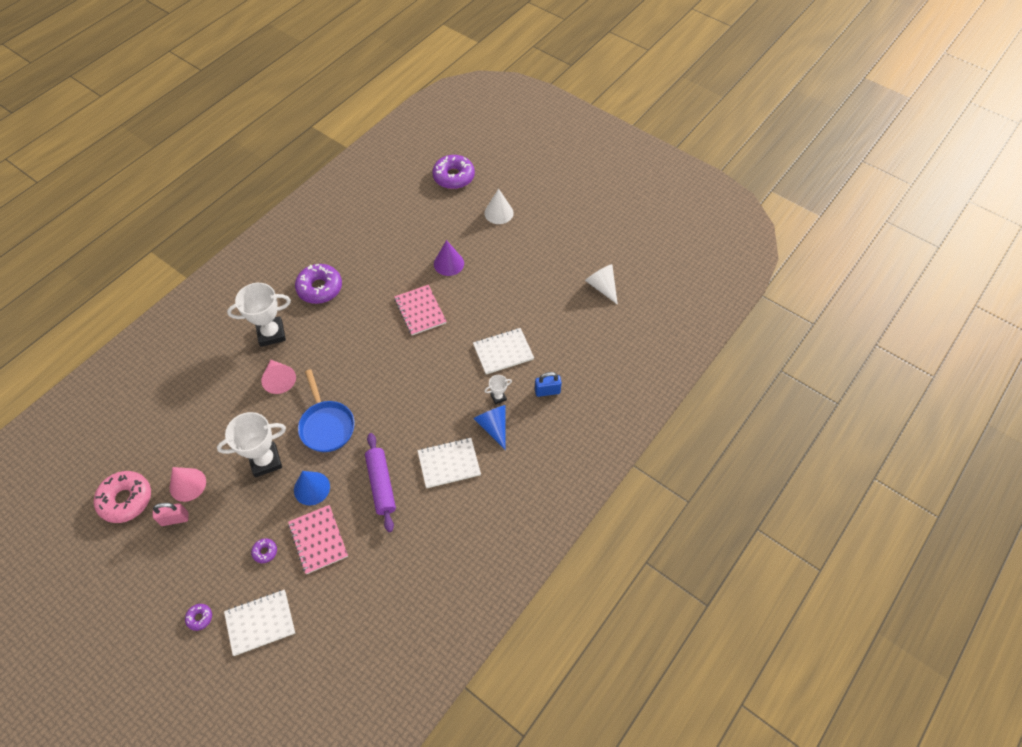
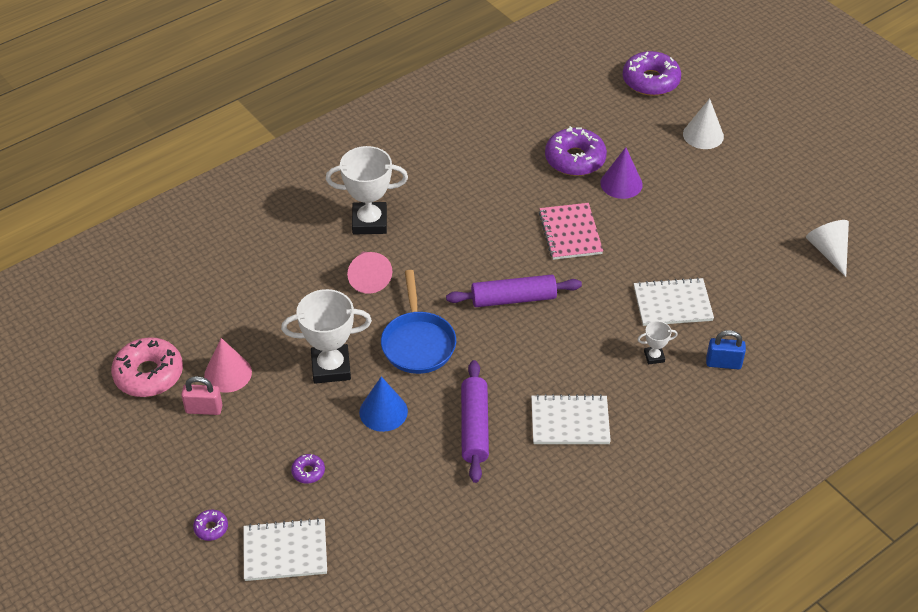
camera: 15 degrees right, 10 degrees down
(318, 540) = (379, 473): pink notebook -> none
(320, 288) = (443, 181): purple donut -> purple donut (575, 159)
(389, 373) = (513, 299): none -> purple rolling pin
(493, 426) = (639, 390): blue cone -> none

